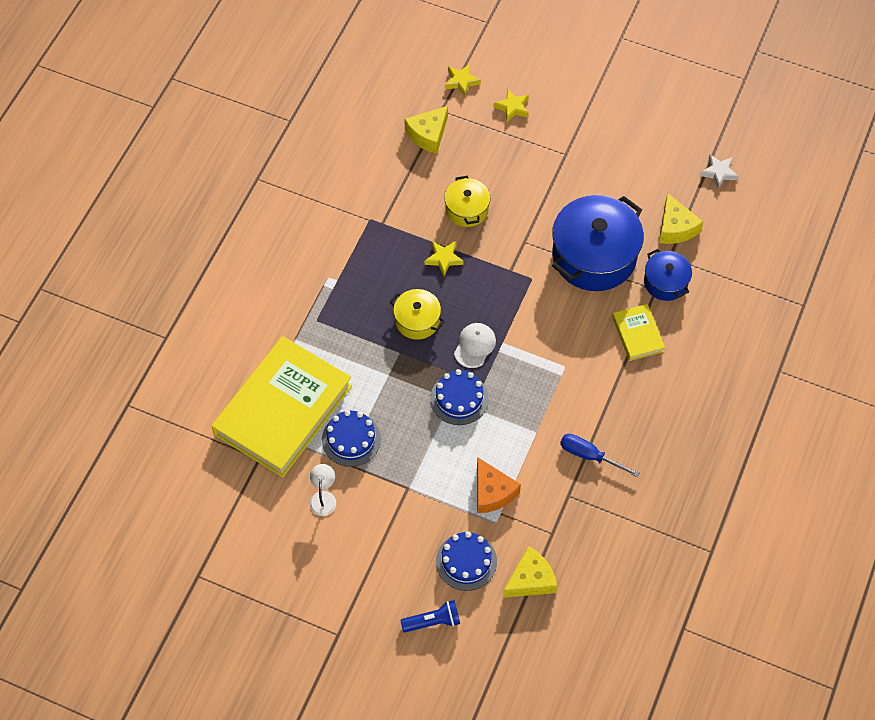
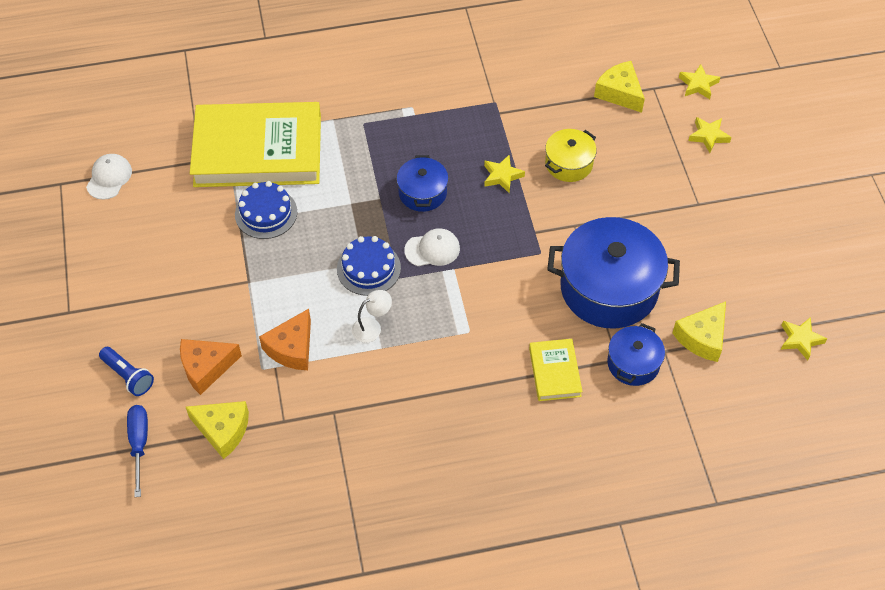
camera: 55 degrees right, 5 degrees down
(222, 535) = (109, 178): none -> white cap
(323, 498) = (194, 226): white lamp -> white lamp (372, 327)
(417, 320) = (422, 193): yellow pot -> blue pot
(428, 134) = (619, 93): yellow cheese -> yellow cheese turned 45 degrees clockwise
(466, 561) = (206, 368): blue cake -> orange cheese
(589, 455) = (389, 405): blue screwdriver -> blue screwdriver (139, 444)
(637, 334) = (554, 372): yellow book -> yellow book turned 45 degrees counterclockwise
(718, 173) = (800, 340): white star -> yellow star

